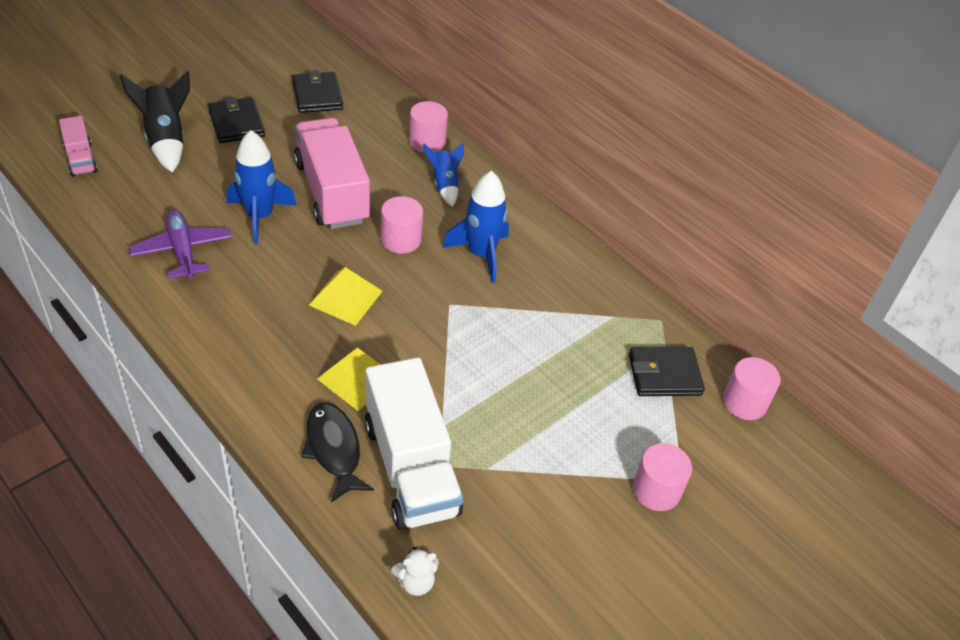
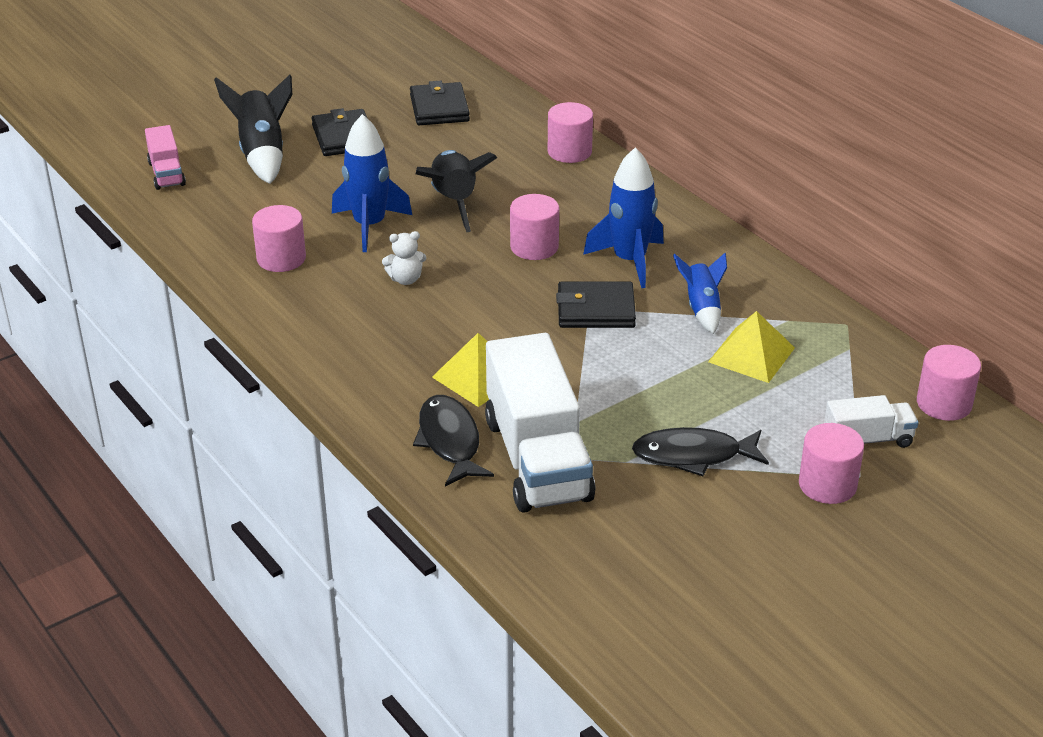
camera: 10 degrees right, 10 degrees down
(182, 251) = (281, 258): purple plane -> pink cylinder
(331, 192) = (454, 202): pink truck -> black rocket
(345, 298) = (467, 302): yellow pyramid -> yellow pyramid (751, 354)
(415, 582) = (538, 561): white teddy bear -> white teddy bear (405, 279)
(444, 185) = (589, 193): blue rocket -> blue rocket (702, 308)
(543, 461) = (693, 455): none -> black fish
(664, 375) = (846, 376): black wallet -> black wallet (595, 310)
(686, 441) = (867, 439): none -> white truck

